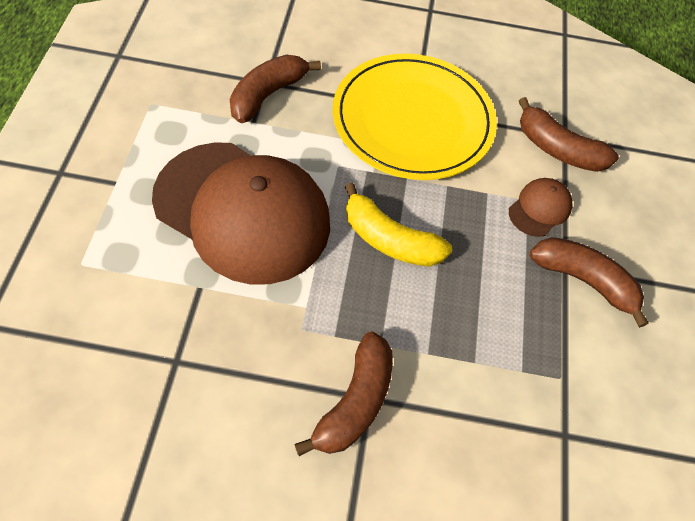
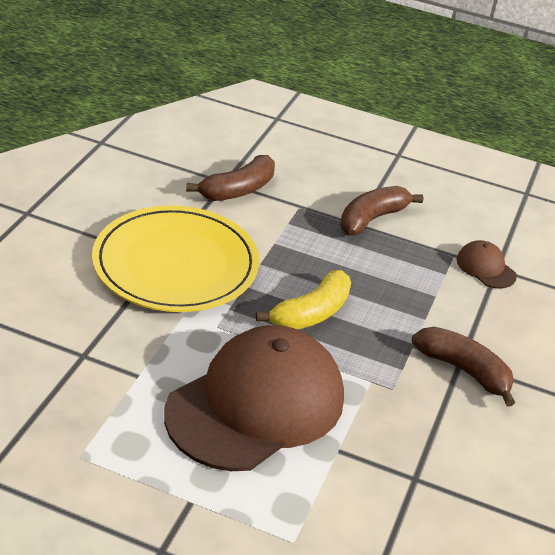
camera: 75 degrees left, 20 degrees down
(267, 95) = (103, 357): brown banana -> none
(539, 208) = (298, 219): brown cap -> brown cap (485, 268)

